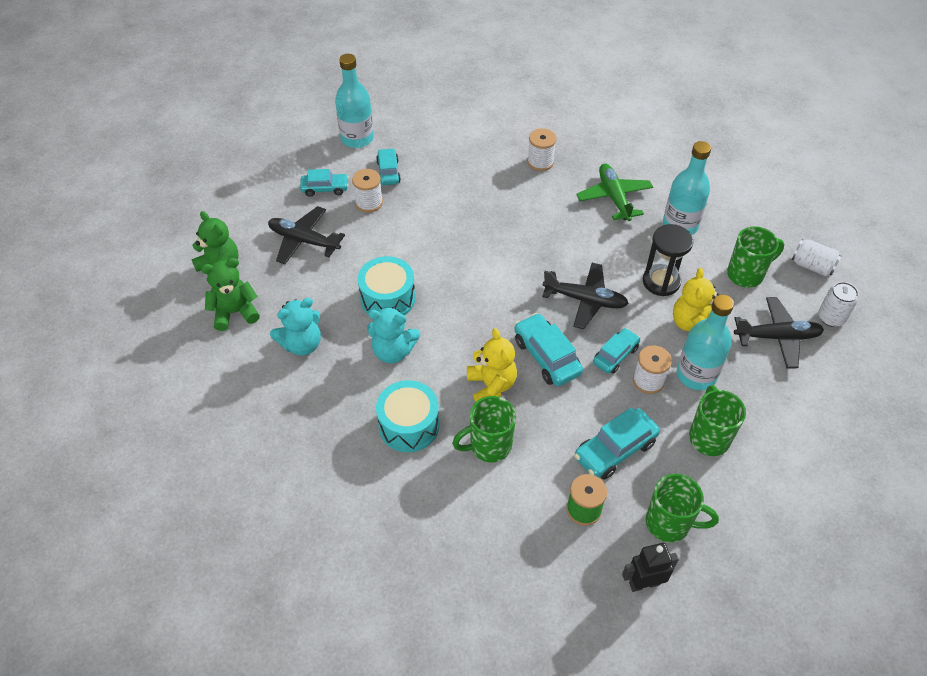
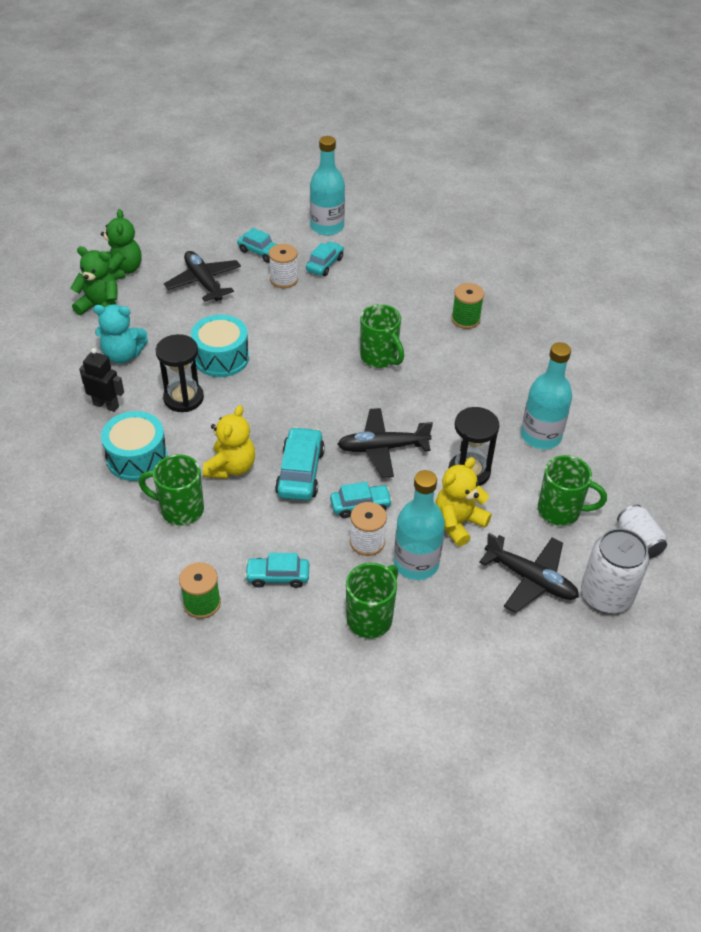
camera: 35 degrees right, 5 degrees down
(393, 351) = (183, 398): turquoise teddy bear -> black hourglass
(540, 162) = (465, 319): white spool -> green spool
(585, 300) = (382, 448): black plane -> black plane turned 120 degrees clockwise
(614, 197) = (502, 381): green plane -> none
(615, 450) = (277, 576): turquoise car -> turquoise car, size x0.66
(644, 583) = (188, 689): black robot -> black robot (106, 405)
(669, 523) = (260, 660): green mug -> green mug (380, 358)
(831, 318) = (606, 595): white can -> white can, size x1.59

